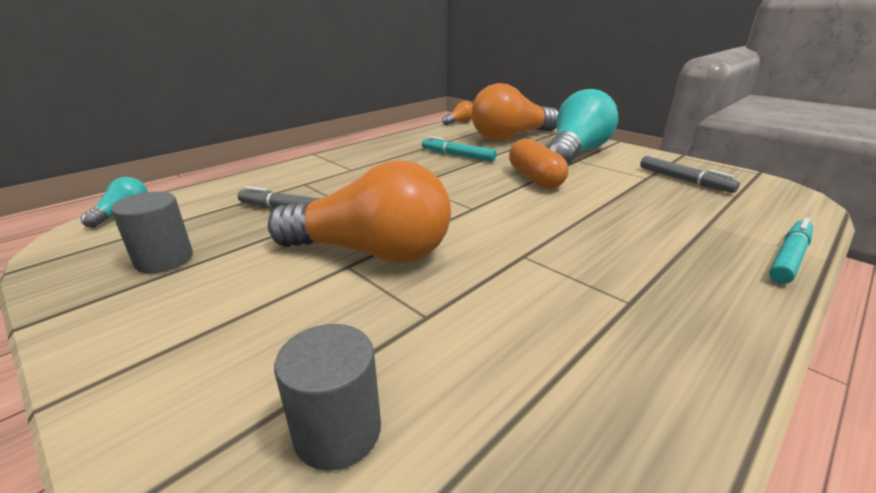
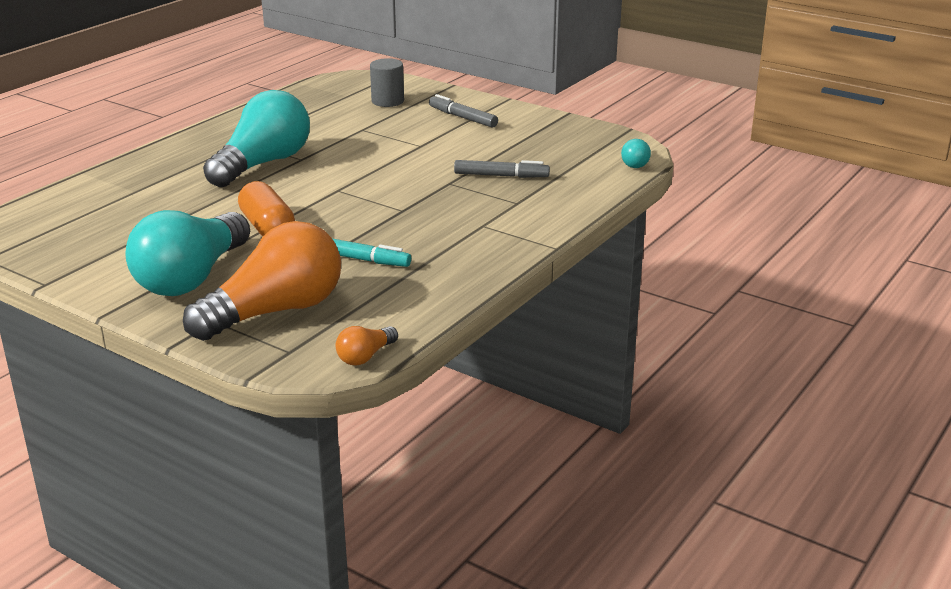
camera: 170 degrees right, 0 degrees up
(164, 259) = (545, 139): grey cylinder -> none
(371, 252) = (409, 153): orange light bulb -> none
(574, 250) = (263, 164): none -> turquoise light bulb
(684, 180) = (96, 238): grey marker -> grey marker (462, 118)
(788, 258) = (110, 170): turquoise marker -> none

